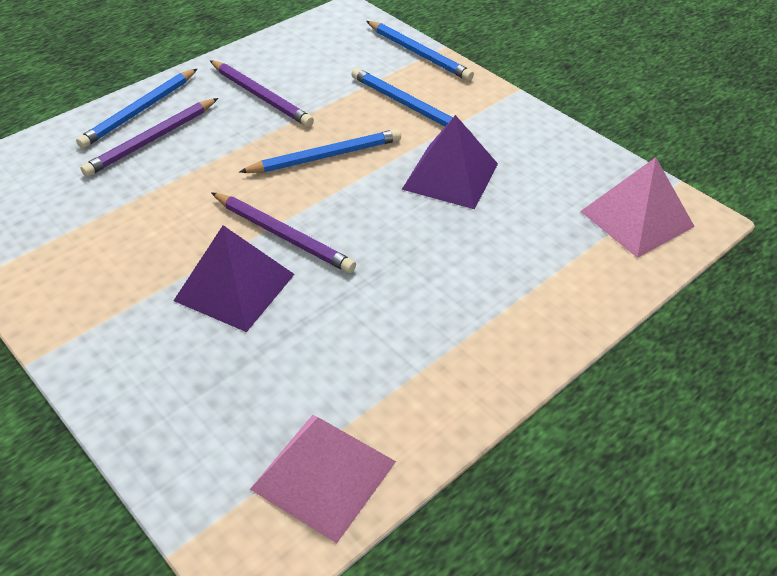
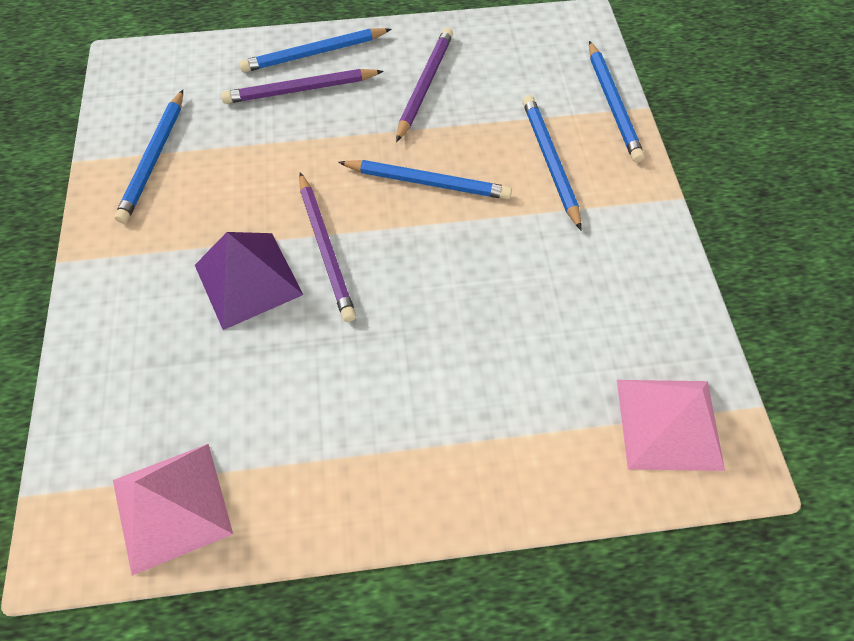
camera: 35 degrees right, 15 degrees up
(53, 244) = (154, 158): none -> blue pencil
(261, 96) = (425, 85): purple pencil -> purple pencil turned 150 degrees counterclockwise
(450, 176) = (523, 266): purple pyramid -> none

